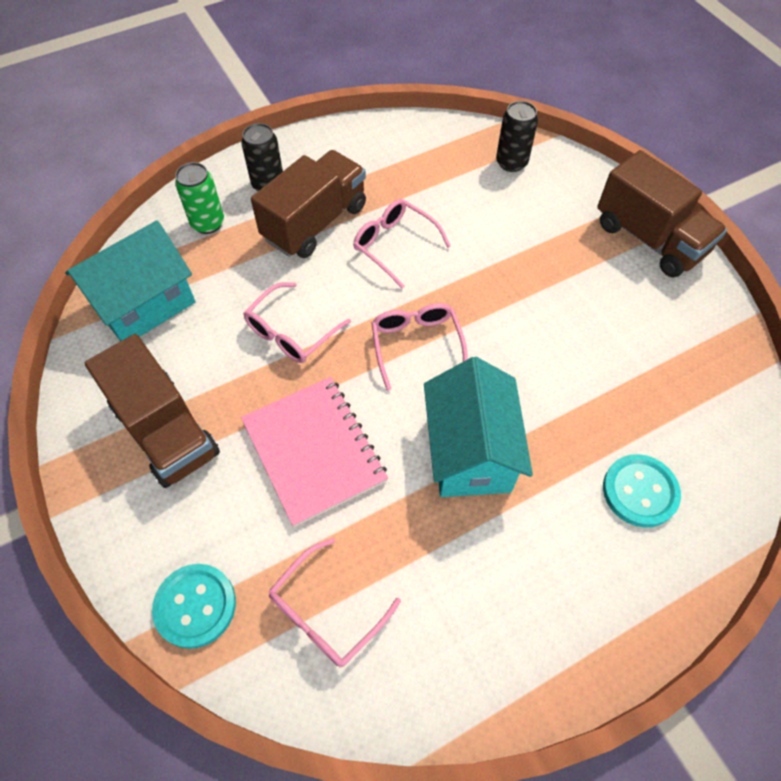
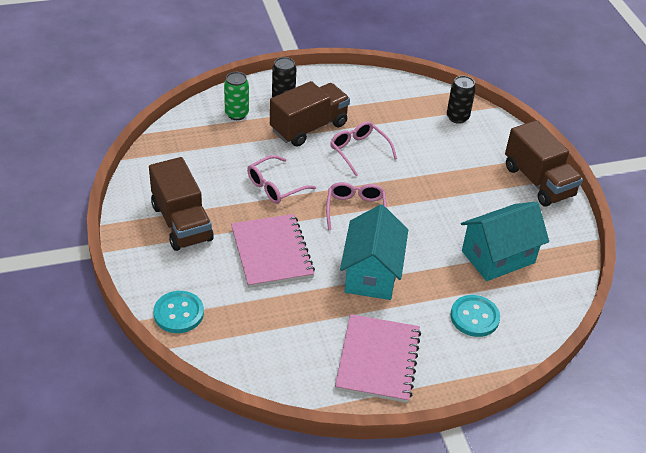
camera: 10 degrees right, 15 degrees down
(145, 304) = (184, 152): turquoise house -> turquoise house (498, 257)
(326, 612) = (256, 333): pink glasses -> none
(524, 612) = (377, 360): none -> pink notebook

